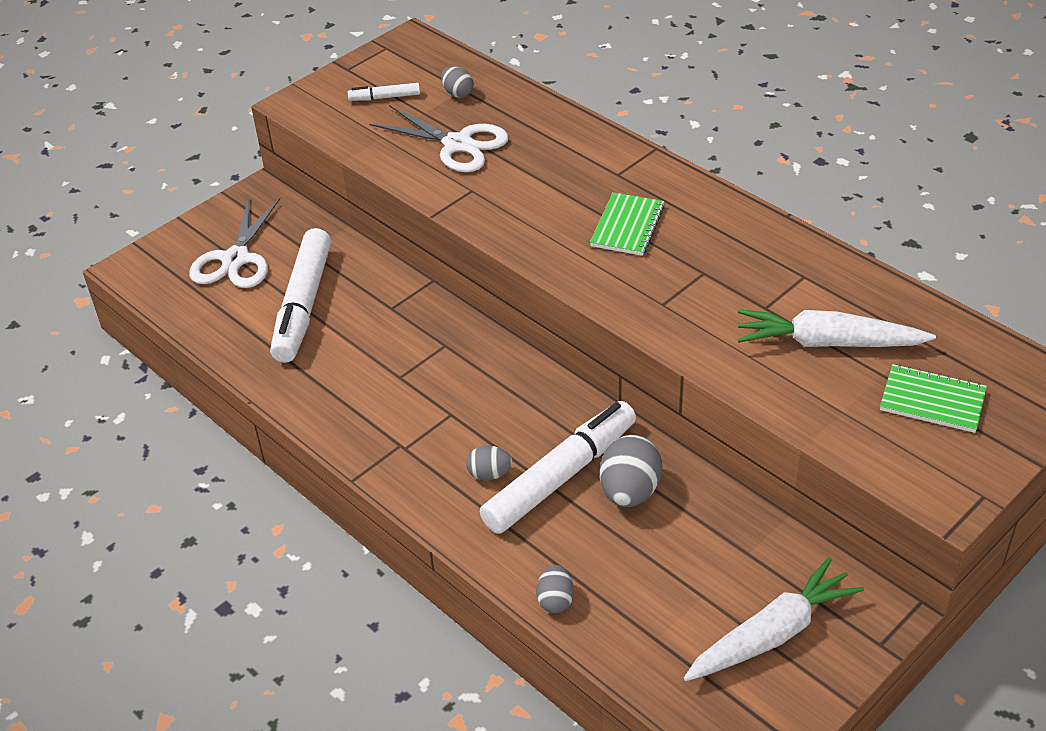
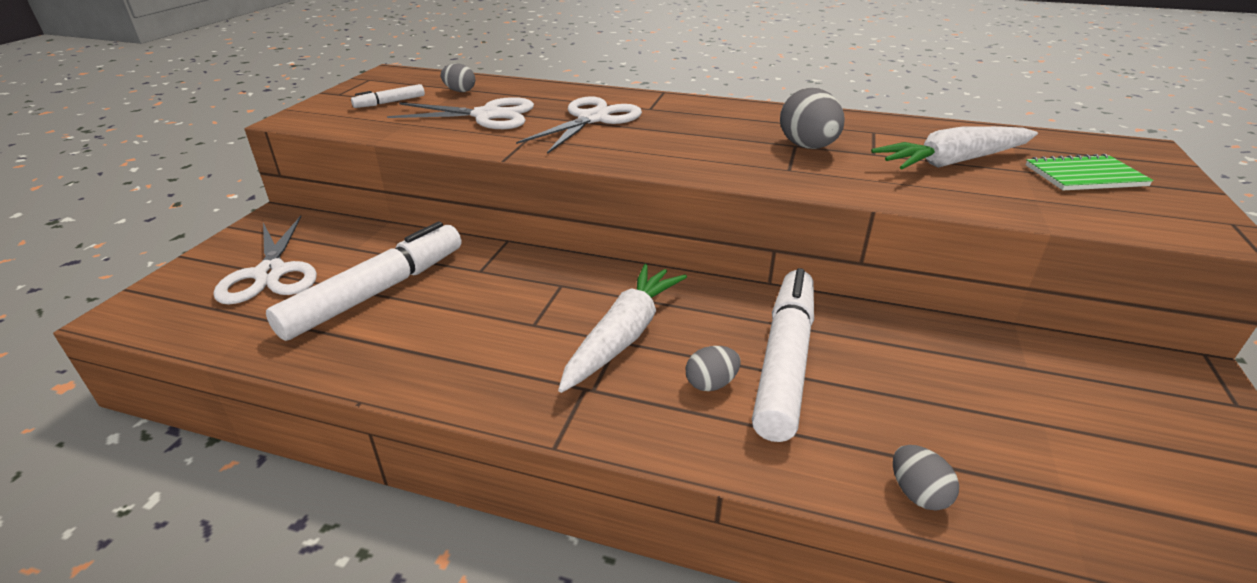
camera: 30 degrees left, 10 degrees down
(303, 305) = (377, 292): white marker -> white marker turned 120 degrees counterclockwise
(549, 177) = (593, 119): none -> white scissors
(627, 226) = (696, 132): green notebook -> none
(629, 491) = (863, 351): grey egg -> grey egg (807, 147)
(772, 633) = (1149, 435): white carrot -> white carrot (623, 335)

